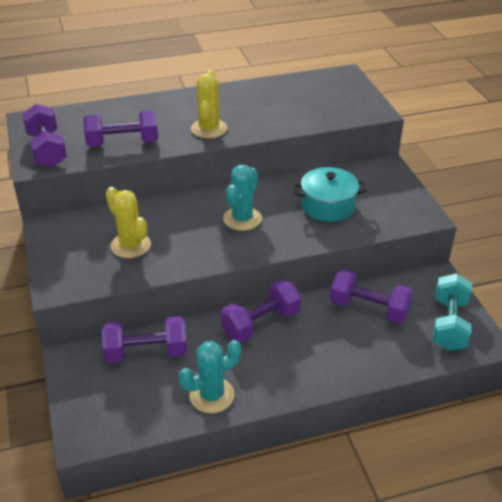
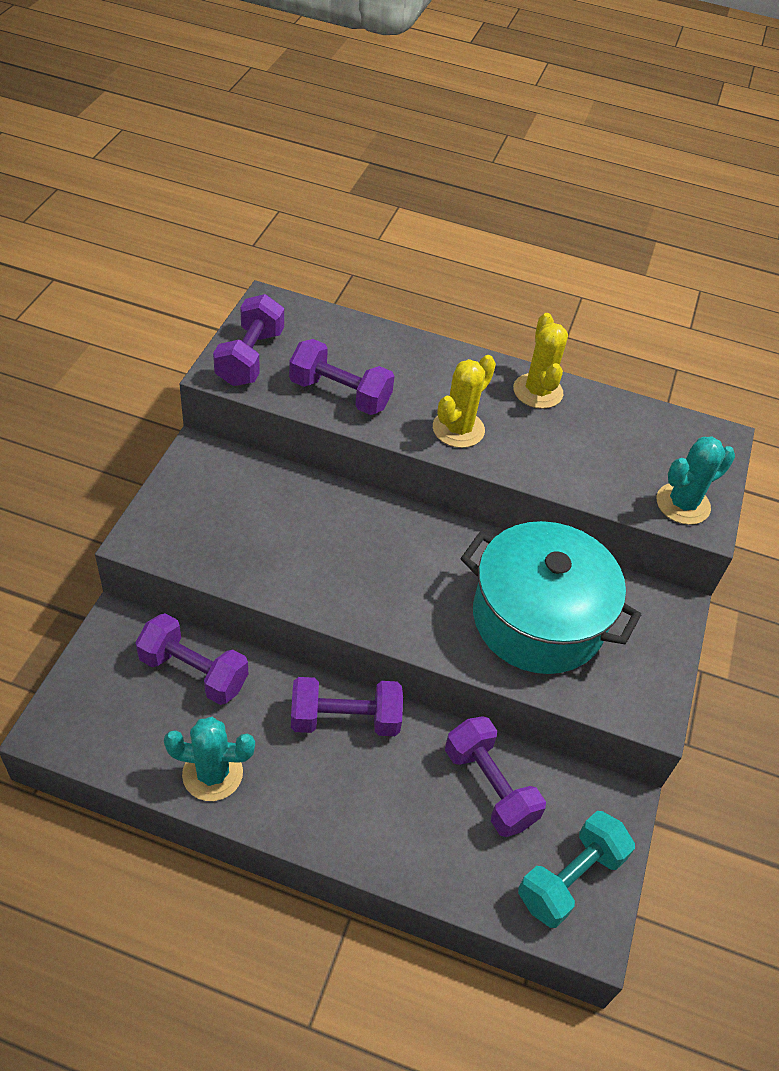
camera: 30 degrees right, 10 degrees up
(130, 245) = (261, 532): yellow cactus -> yellow cactus (537, 391)
(242, 219) = (416, 573): turquoise cactus -> turquoise cactus (682, 504)
(328, 206) = (538, 618): turquoise pot -> turquoise pot, size x1.67

